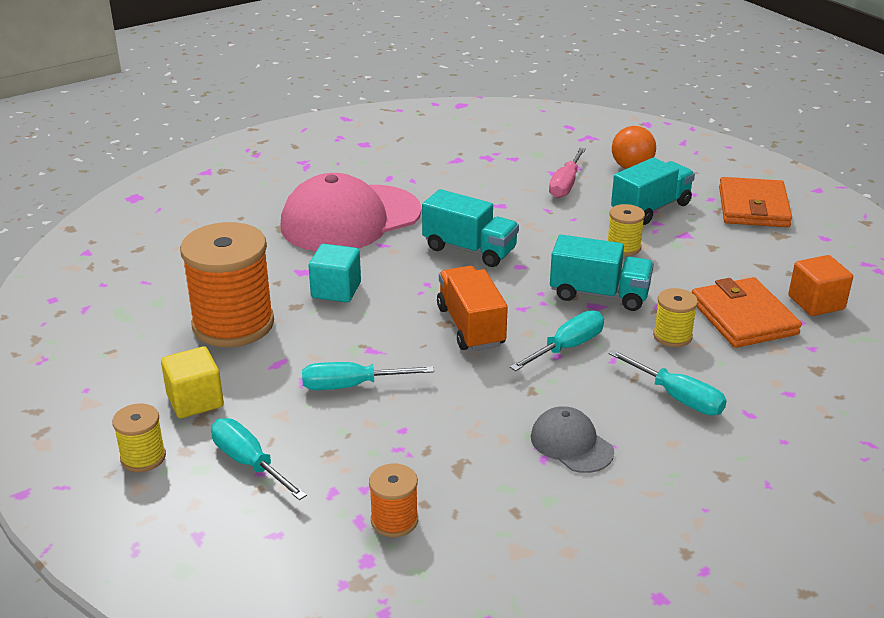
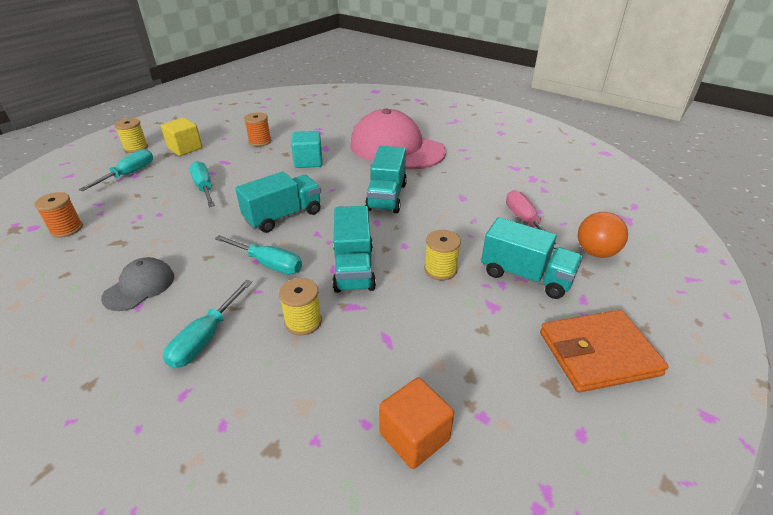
camera: 70 degrees right, 5 degrees up
(233, 324) = (260, 141): orange spool -> orange spool, size x0.47
(471, 326) = (283, 216): orange truck -> turquoise truck
(566, 184) = (525, 221): pink screwdriver -> pink screwdriver turned 75 degrees clockwise
(743, 317) = (355, 370): orange wallet -> none

